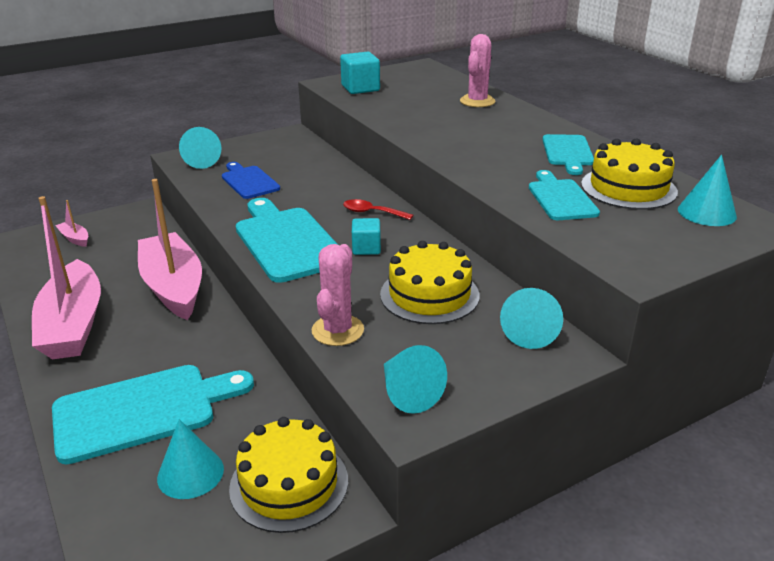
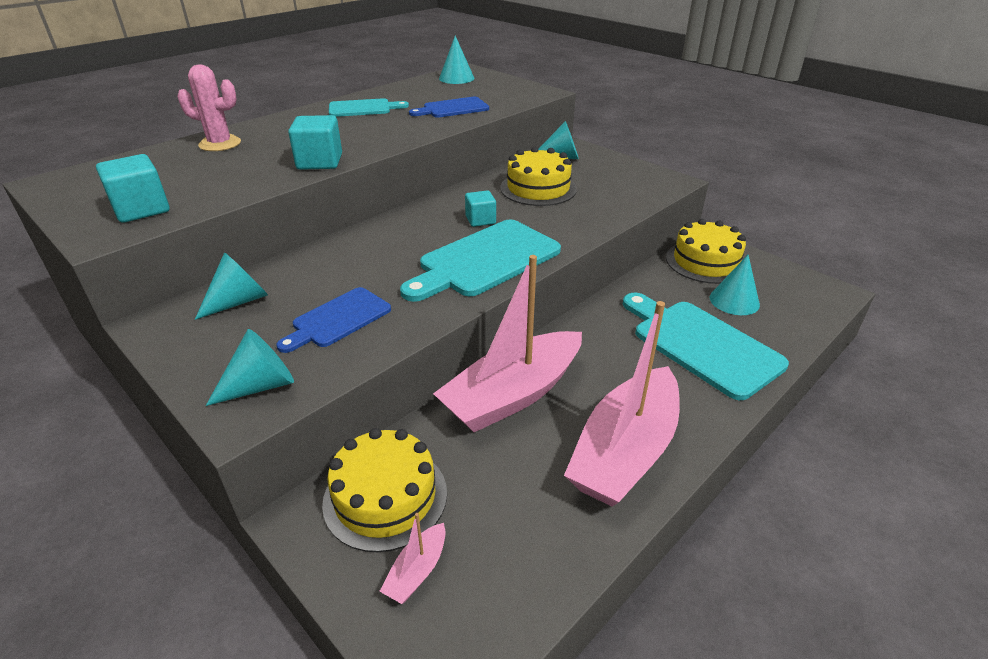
camera: 105 degrees left, 5 degrees up
(73, 324) = (625, 451): pink boat -> pink boat turned 150 degrees clockwise
(337, 330) = (607, 214): pink cactus -> none
(372, 212) = (408, 227): red spoon -> none
(408, 393) = (650, 184): turquoise cone -> turquoise cone (239, 301)
(417, 133) = (319, 162): none -> turquoise cube
(561, 198) = (453, 108): turquoise cutting board -> blue cutting board
(628, 188) = (426, 93): yellow cake -> yellow cake (385, 497)

